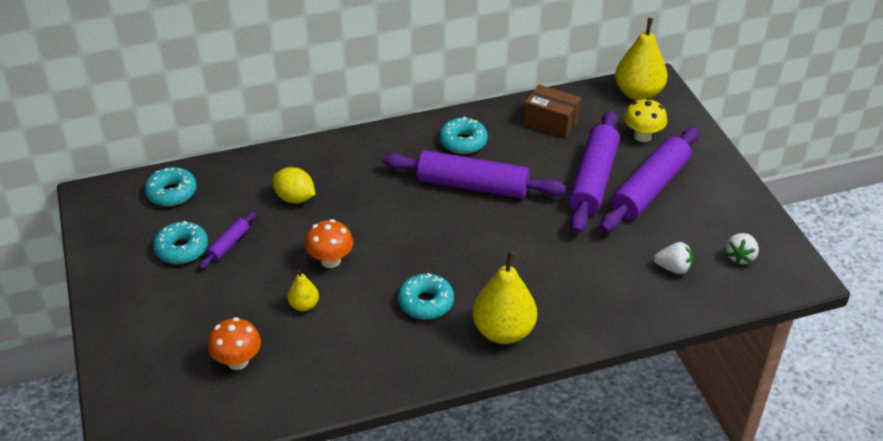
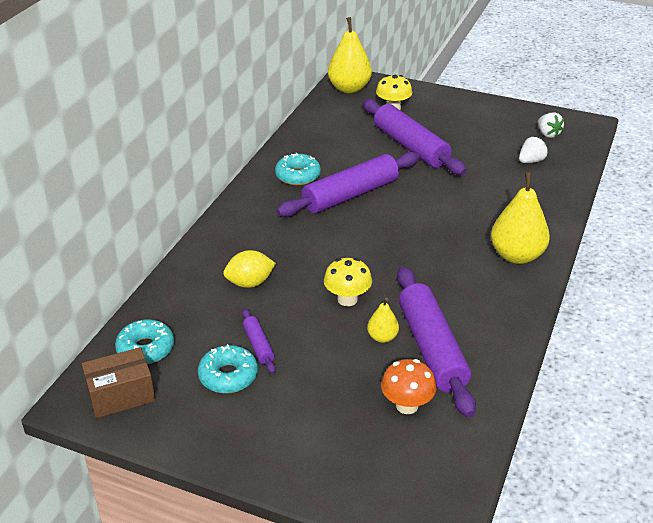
camera: 50 degrees left, 5 degrees down
(330, 260) = (347, 299): orange mushroom -> yellow mushroom
(426, 302) = (448, 275): turquoise donut -> none
(551, 122) = (330, 132): brown box -> brown box (121, 395)
(649, 188) = (446, 131): purple rolling pin -> purple rolling pin (431, 348)

